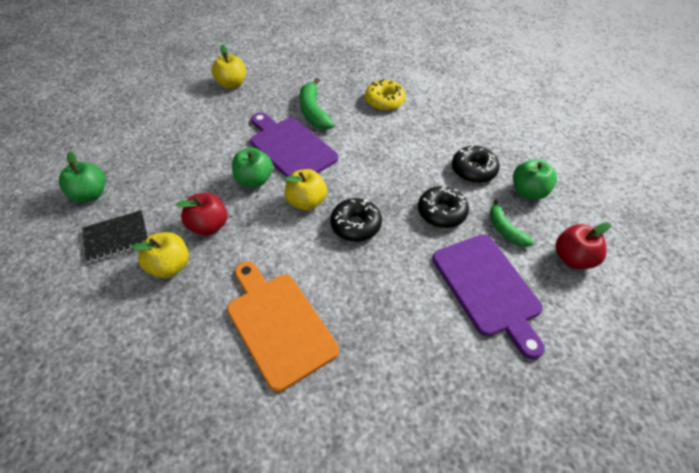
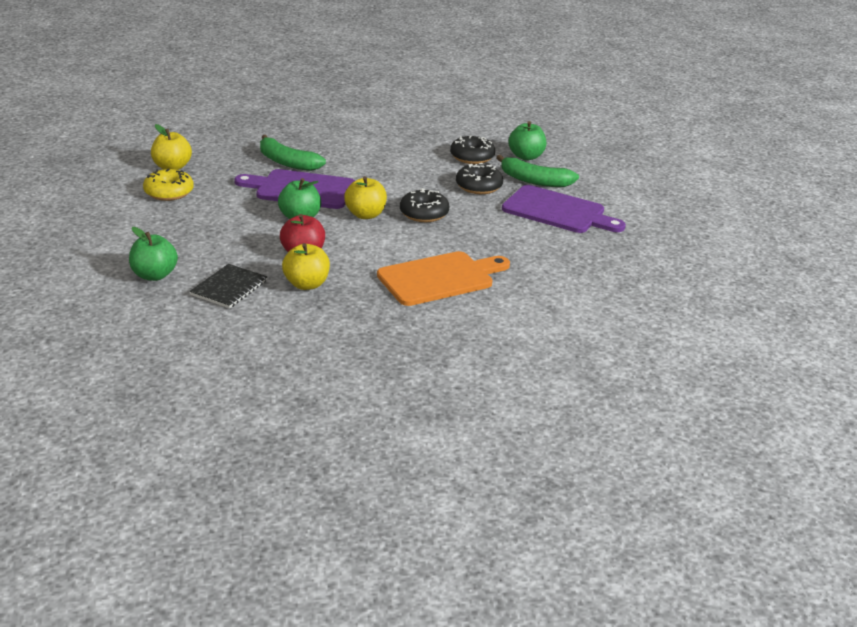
camera: 40 degrees left, 20 degrees down
(278, 324) = (440, 278): orange cutting board -> orange cutting board turned 135 degrees clockwise
(384, 101) = (342, 138): yellow donut -> yellow donut (169, 192)
(505, 230) = (534, 181): green banana -> green banana, size x1.55
(573, 258) = (594, 180): red apple -> none

